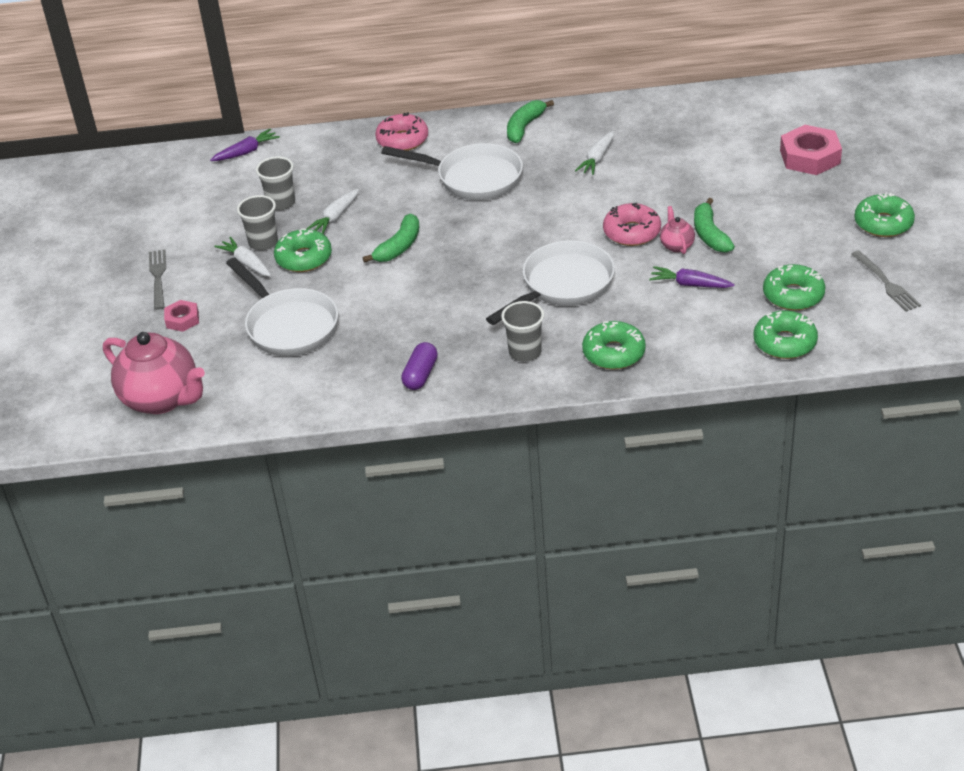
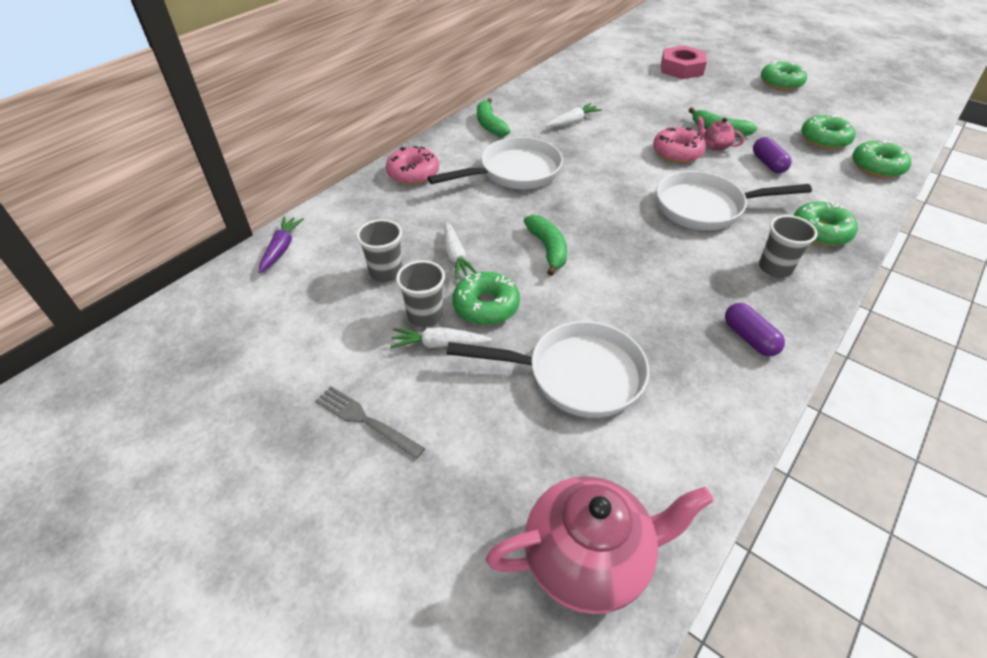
camera: 50 degrees left, 5 degrees up
(182, 319) = (464, 447): pink nut -> none
(563, 285) = (705, 208): white pan -> white pan turned 90 degrees counterclockwise
(597, 159) = (572, 122): white carrot -> white carrot turned 105 degrees counterclockwise
(690, 284) = (768, 164): purple carrot -> purple capsule
(886, 283) = (845, 109): grey fork -> none

